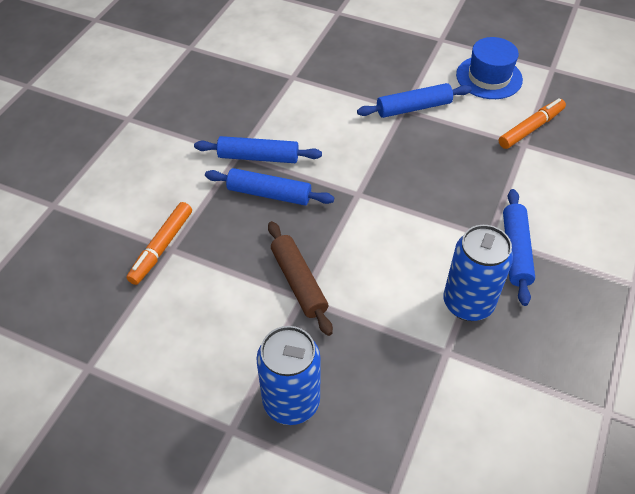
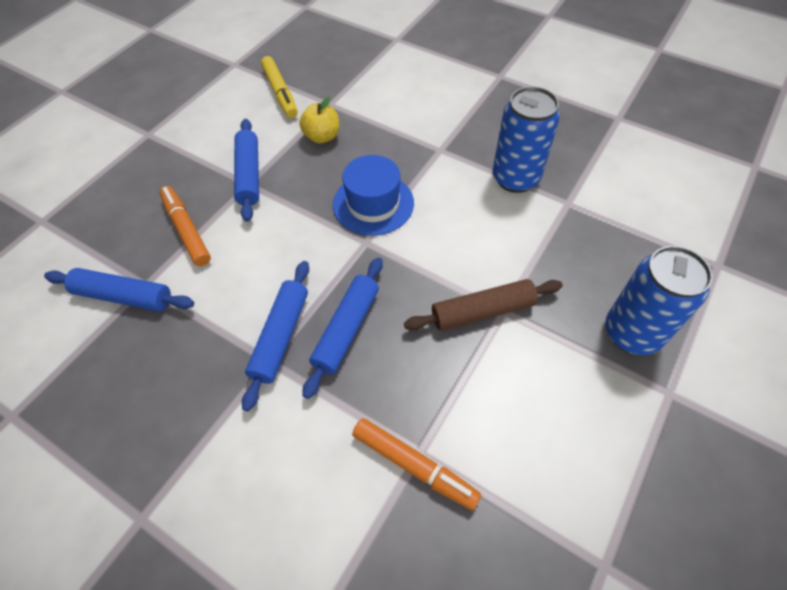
camera: 80 degrees left, 5 degrees up
(476, 146) = (322, 137): none -> yellow apple
(489, 77) = (227, 109): blue hat -> blue hat (373, 204)
(515, 251) = (459, 136): blue rolling pin -> blue rolling pin (124, 296)
(525, 107) = (280, 92): none -> yellow marker
(531, 128) = (310, 95): orange marker -> orange marker (186, 230)

